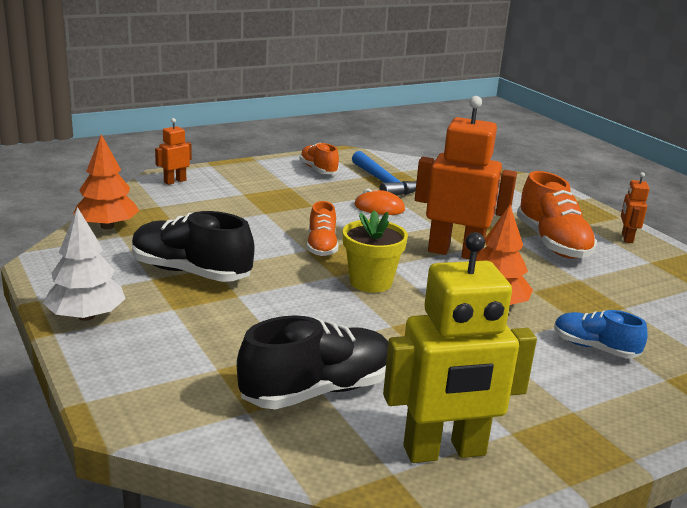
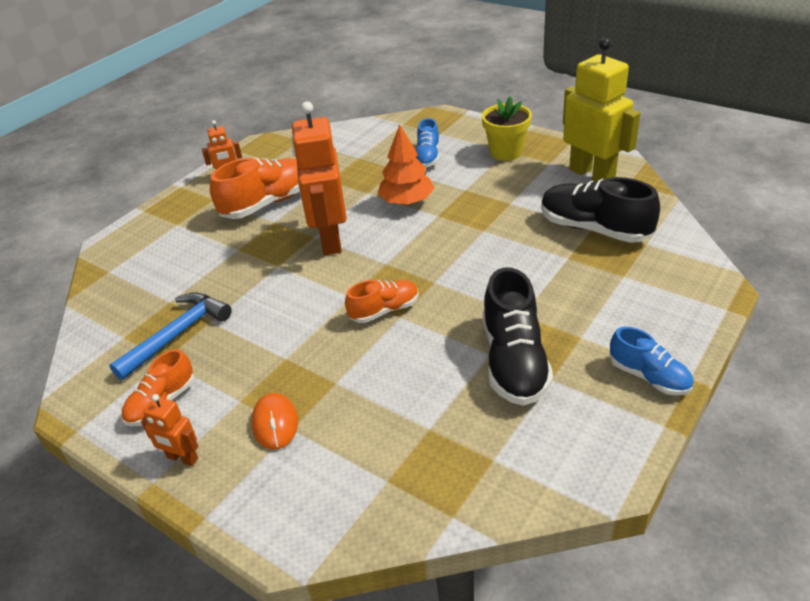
camera: 110 degrees left, 15 degrees up
(86, 316) = (649, 377): white tree -> blue shoe
(107, 226) = (483, 487): orange tree -> none
(175, 181) = (295, 517): orange robot -> orange robot (182, 458)
(370, 282) = (427, 260): yellow flower pot -> yellow flower pot (506, 152)
(379, 208) = (257, 312): orange mouse -> orange mouse (275, 423)

